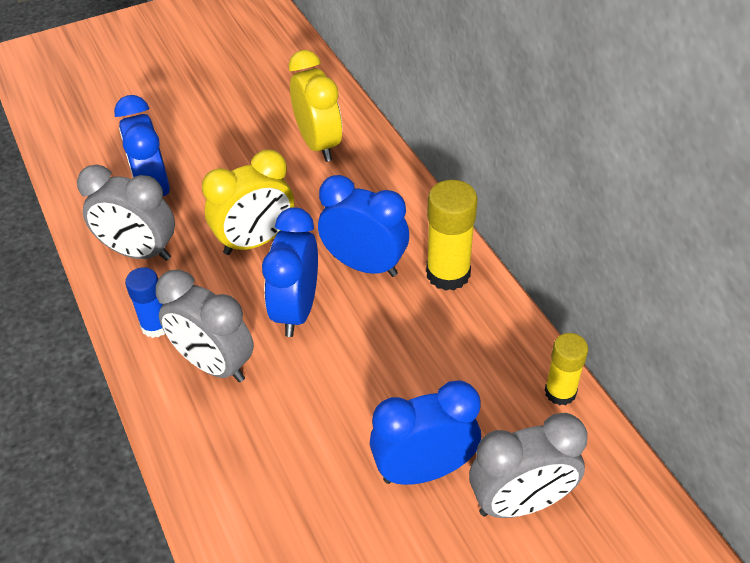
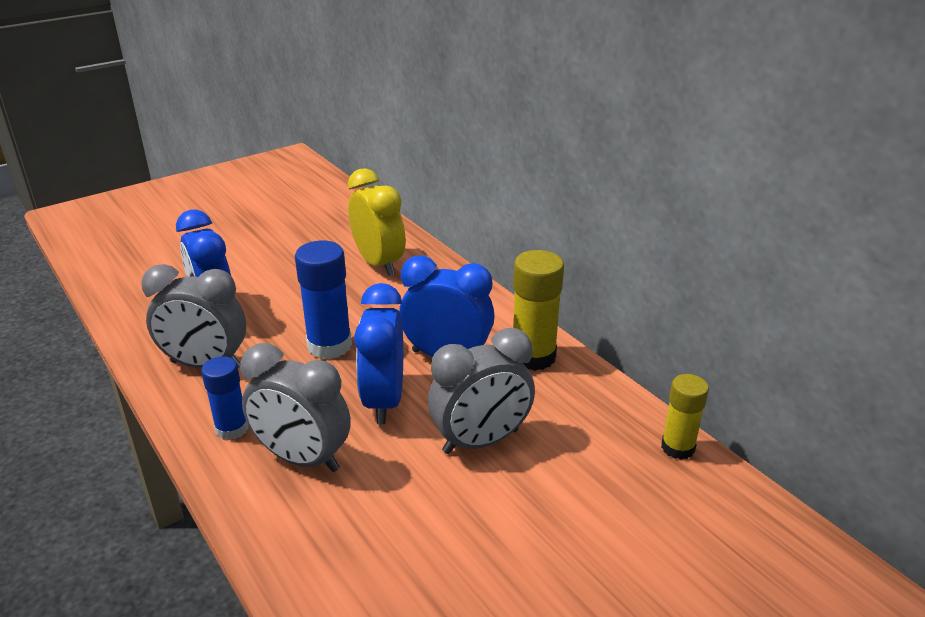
camera: 10 degrees left, 15 degrees down
(255, 241) = (329, 345): yellow clock -> blue glue stick
(424, 470) = (557, 536): blue clock -> none
(520, 502) = (670, 556): grey clock -> grey clock (481, 441)

